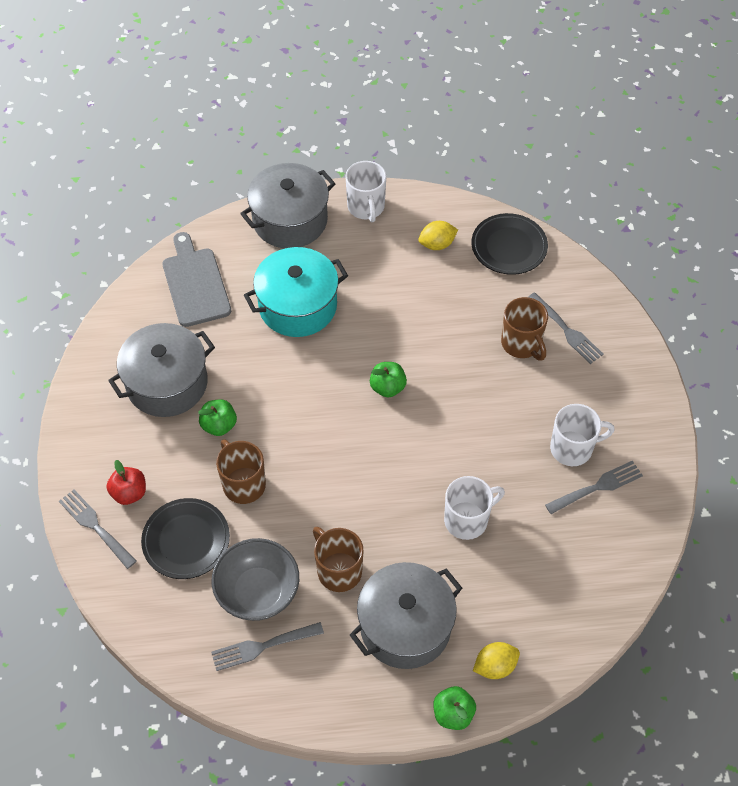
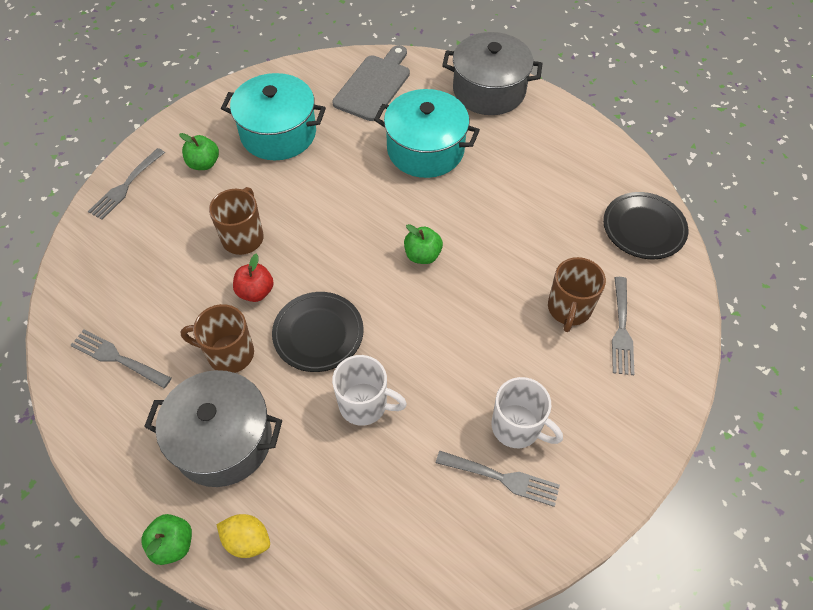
camera: 45 degrees right, 0 degrees up
(95, 526) = (125, 186): grey fork -> grey fork turned 150 degrees counterclockwise
(129, 493) = (170, 182): red apple -> red apple (255, 291)
(167, 383) = (278, 133): grey pot -> turquoise pot
(186, 541) = (163, 242): black plate -> black plate (318, 334)
(219, 425) = (276, 186): green apple -> green apple (204, 163)
(258, 592) = (161, 318): grey bowl -> none
(338, 570) = (229, 354): brown mug -> brown mug turned 90 degrees counterclockwise
(366, 207) = (557, 120): white mug -> none
(437, 244) = (583, 184): yellow lemon -> none

